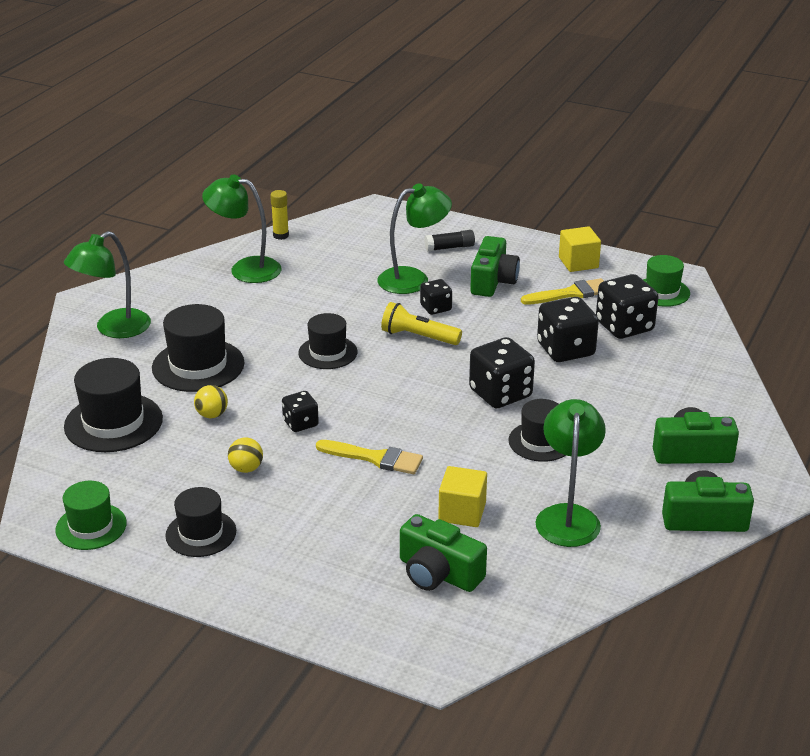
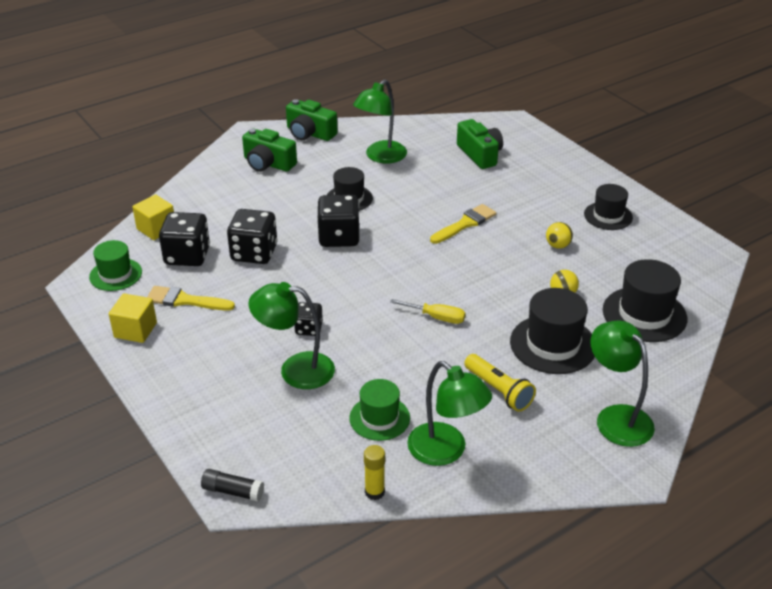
camera: 150 degrees left, 5 degrees up
(91, 526) = (680, 242): green hat -> green hat (379, 418)
(113, 329) = (616, 417): green lamp -> green lamp turned 105 degrees counterclockwise
(300, 423) = (499, 265): black dice -> none
(328, 352) = (436, 317): black hat -> yellow screwdriver
(375, 458) = (465, 224): yellow brush -> yellow brush turned 90 degrees clockwise
(418, 337) = (350, 305): yellow flashlight -> yellow flashlight (498, 390)
(449, 247) = (222, 397): black glue stick -> black glue stick (233, 491)
(462, 512) = (439, 177): yellow cube -> yellow cube (156, 229)
(493, 281) = (231, 339): green camera -> none

